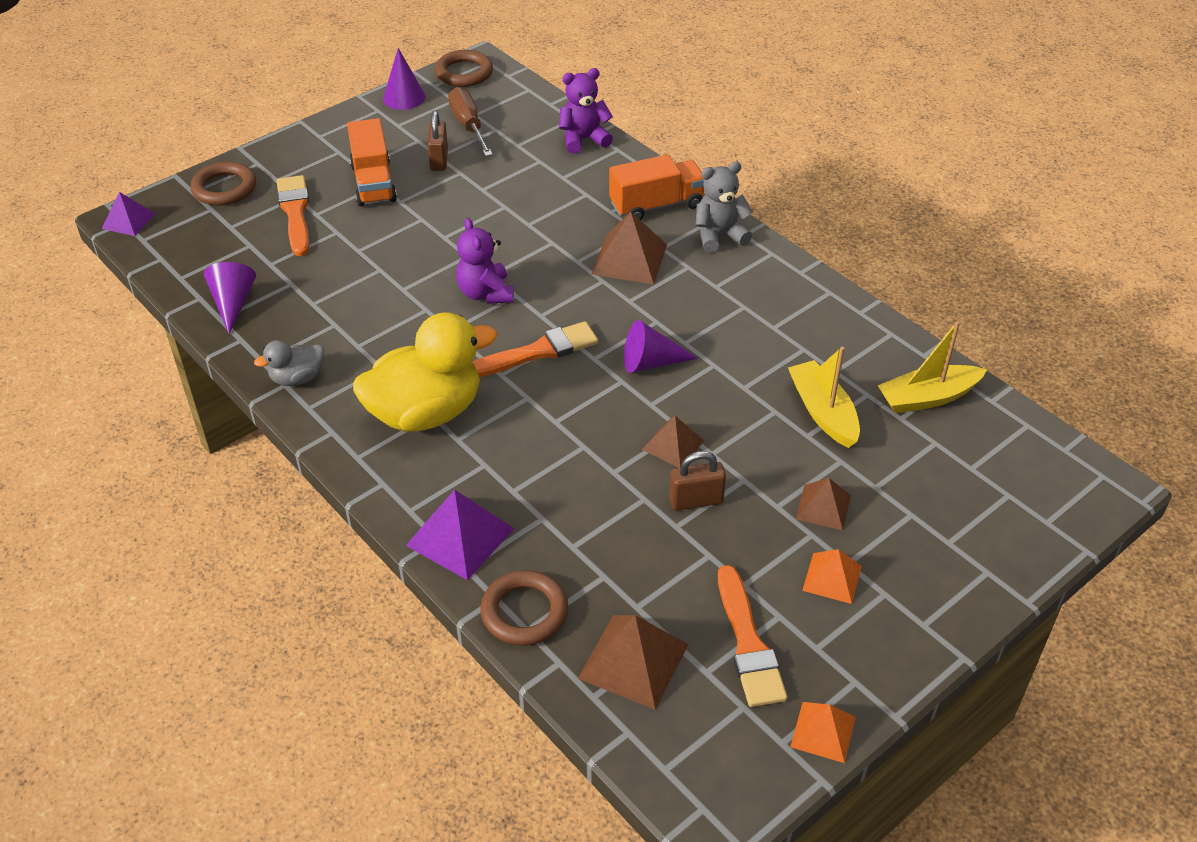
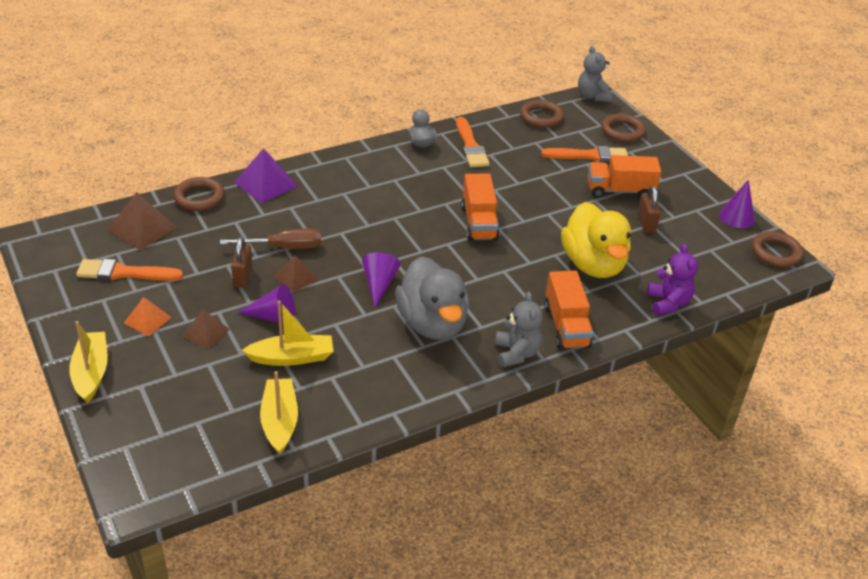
camera: 100 degrees right, 5 degrees down
(128, 221) = (592, 96): purple pyramid -> grey teddy bear
(197, 265) = (541, 117): none -> brown ring
(233, 303) = (499, 127): purple cone -> purple cone (273, 317)
(426, 413) = (371, 184): yellow duck -> yellow duck (593, 265)
(439, 160) = (646, 223): brown padlock -> brown padlock turned 75 degrees clockwise
(468, 125) = (693, 244): brown screwdriver -> brown screwdriver (284, 247)
(485, 293) = (479, 223): purple teddy bear -> orange truck
(538, 352) = (410, 236): orange brush -> orange brush (470, 146)
(629, 259) = (499, 297): brown pyramid -> none
(702, 305) = (432, 323): none -> grey duck
(823, 732) = (48, 286): orange pyramid -> none
(958, 602) = (91, 372): none -> yellow boat

